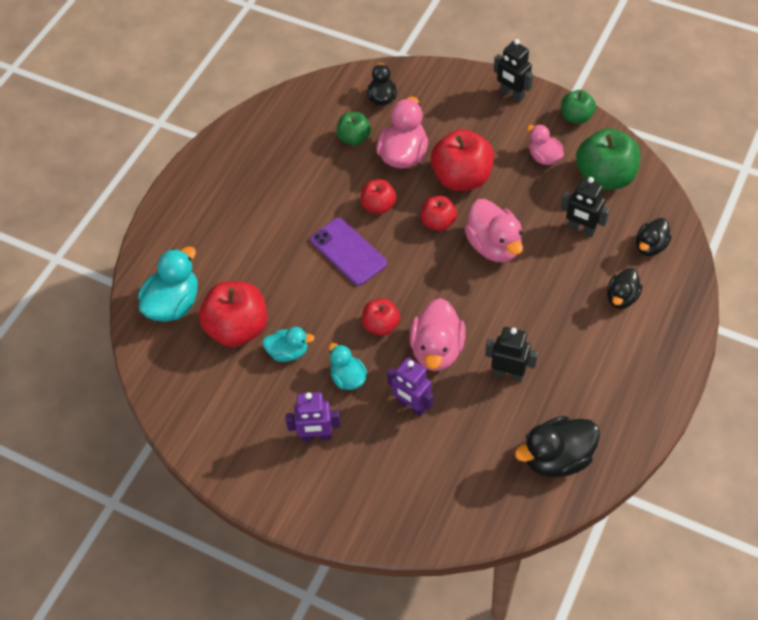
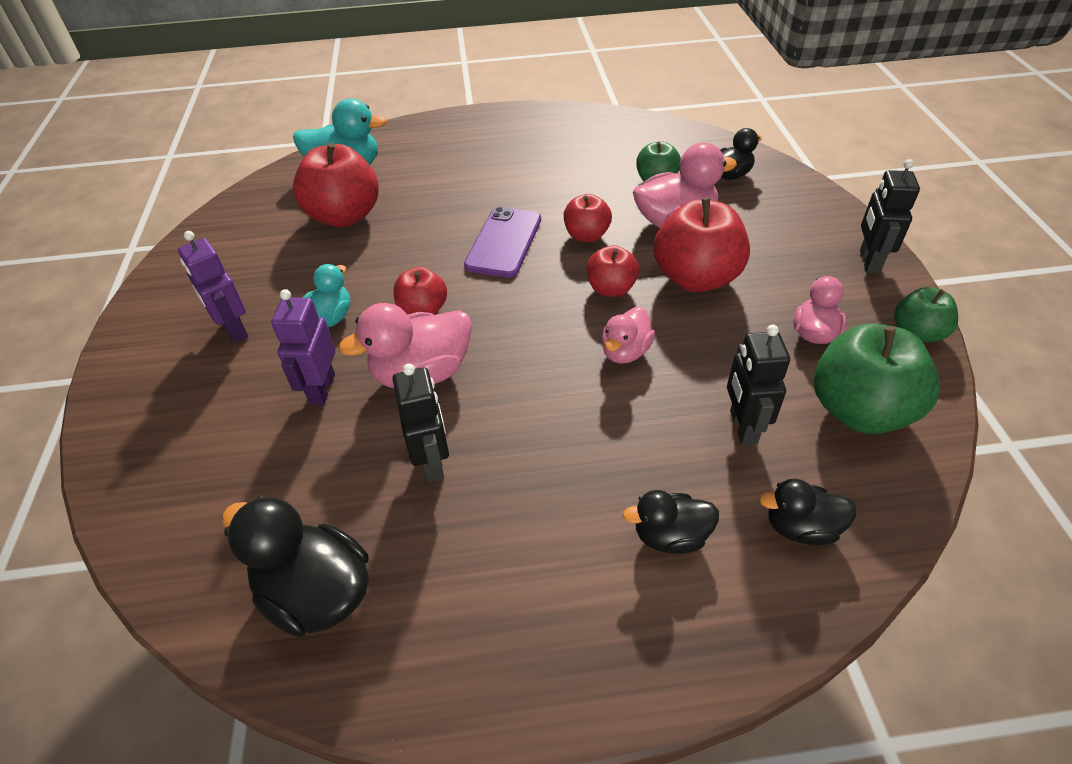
camera: 55 degrees right, 10 degrees down
(288, 352) = (337, 260): turquoise duck -> none
(494, 246) = (625, 352): pink duck -> pink duck, size x0.61

